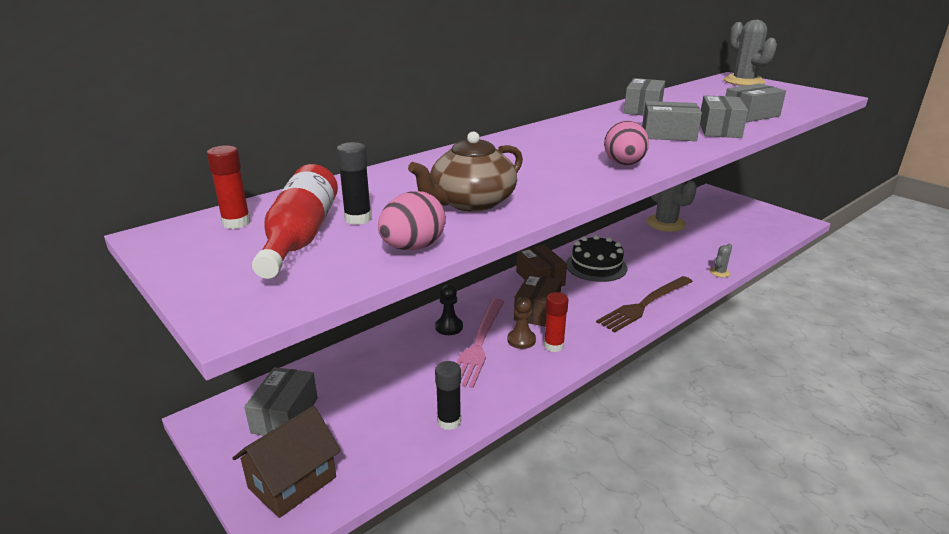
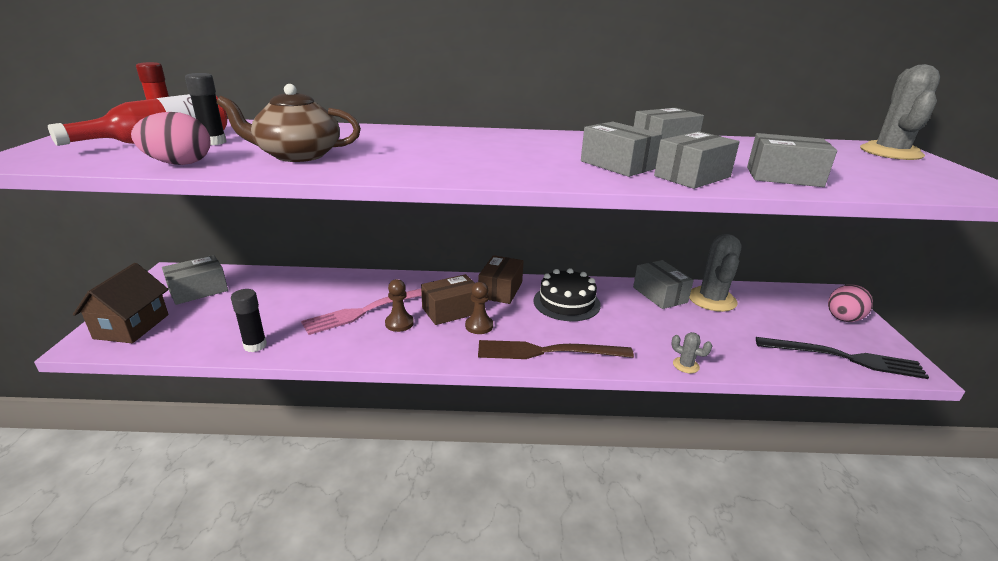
camera: 40 degrees right, 0 degrees up
(292, 482) = (132, 326): brown house -> brown house turned 75 degrees counterclockwise
(449, 327) = (373, 290): black pawn -> none
(553, 346) = (412, 340): red glue stick -> none
(575, 311) = (479, 326): none -> brown pawn
(624, 164) = (490, 170): pink egg -> pink egg (843, 319)
(635, 234) = (660, 295): none -> grey box
(719, 272) = (686, 365): grey cactus -> grey cactus turned 45 degrees clockwise
(770, 229) = (844, 358): none -> black fork

